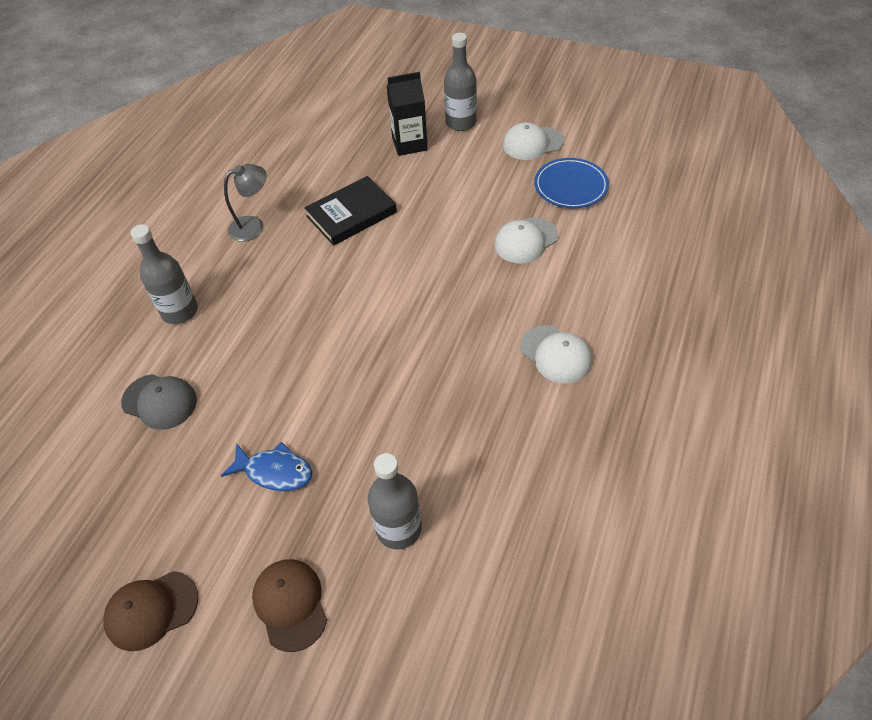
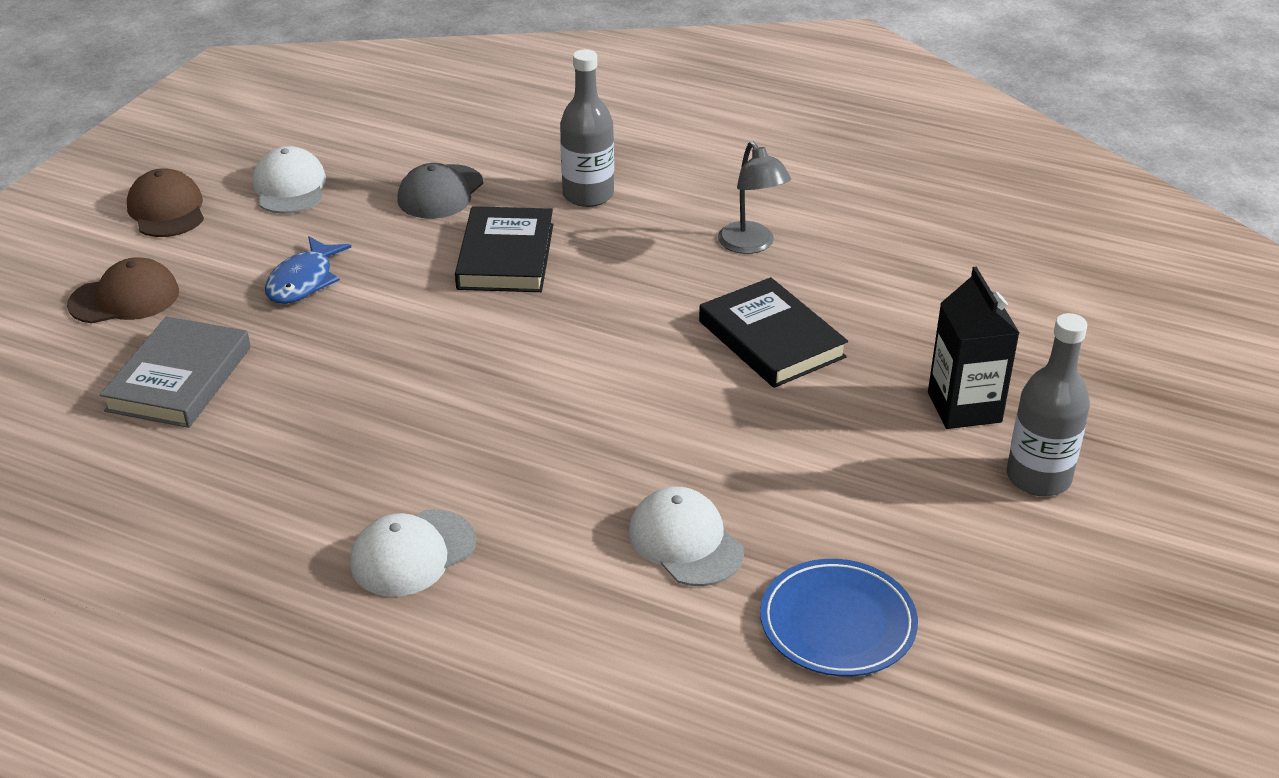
camera: 90 degrees right, 15 degrees down
(253, 349) = (506, 256): none -> black book
(398, 528) = (179, 379): grey bottle -> grey book
(532, 143) = (977, 579): white cap -> white cap (290, 187)

